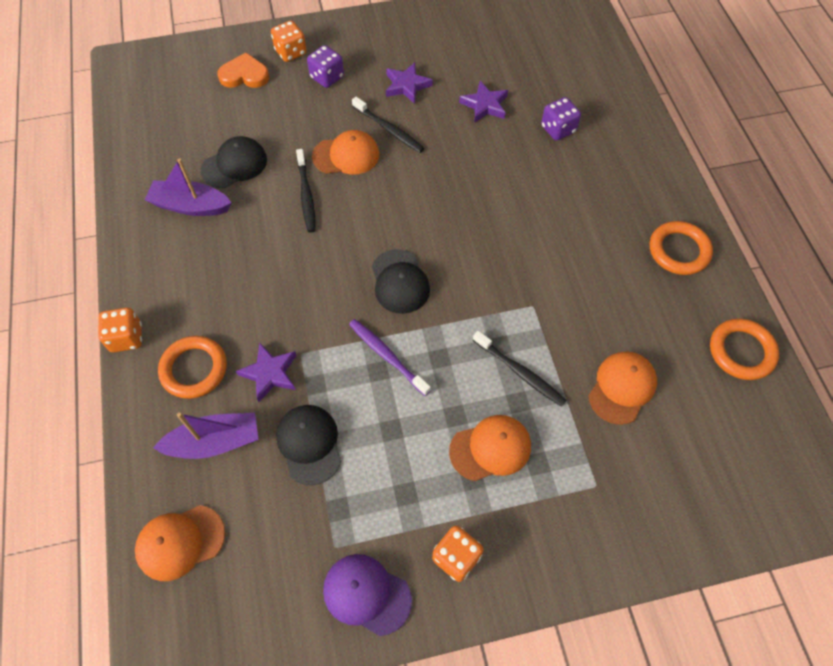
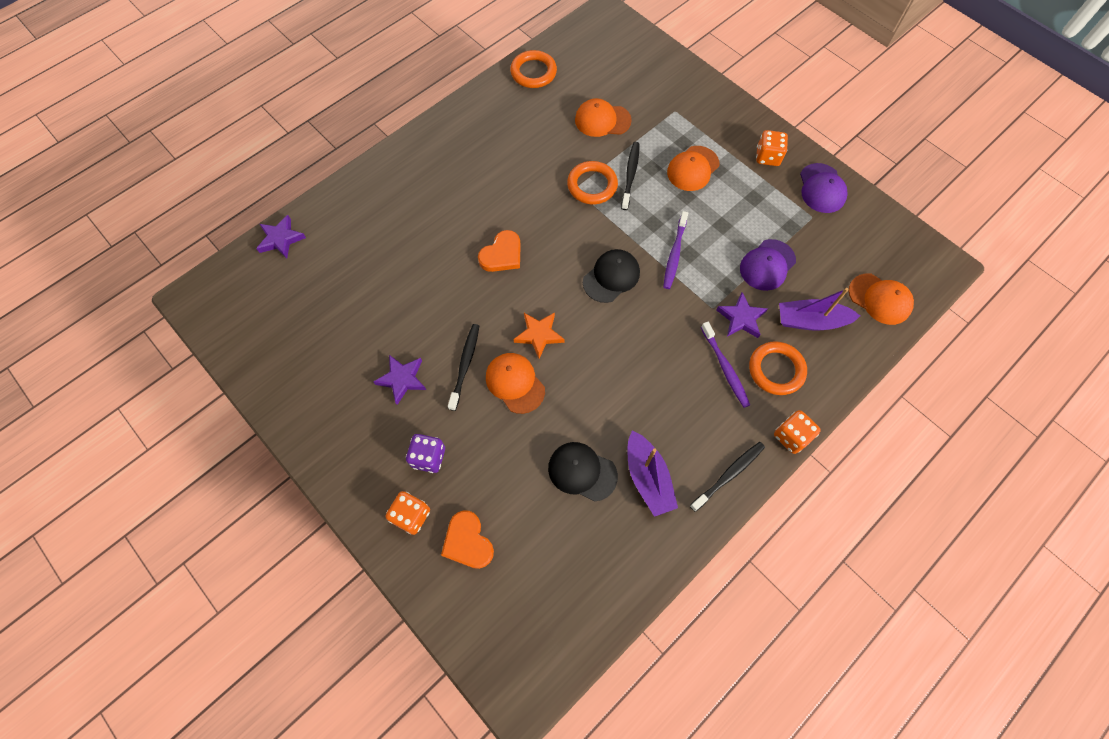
camera: 120 degrees left, 5 degrees up
(215, 442) = (810, 321): purple boat -> purple boat turned 45 degrees counterclockwise
(232, 324) = (725, 368): none -> purple toothbrush
(306, 195) = (576, 389): black toothbrush -> black toothbrush (729, 475)
(309, 444) = (767, 265): black cap -> purple cap
(379, 193) = (539, 335): none -> orange star
(484, 105) = (393, 304): purple star -> purple star (281, 239)
(487, 203) = (502, 254): none -> orange heart
(490, 448) = (693, 168): orange cap -> orange cap turned 90 degrees counterclockwise
(558, 129) = (393, 239): purple dice -> none
(679, 251) = (472, 125): orange ring -> orange ring (592, 185)

